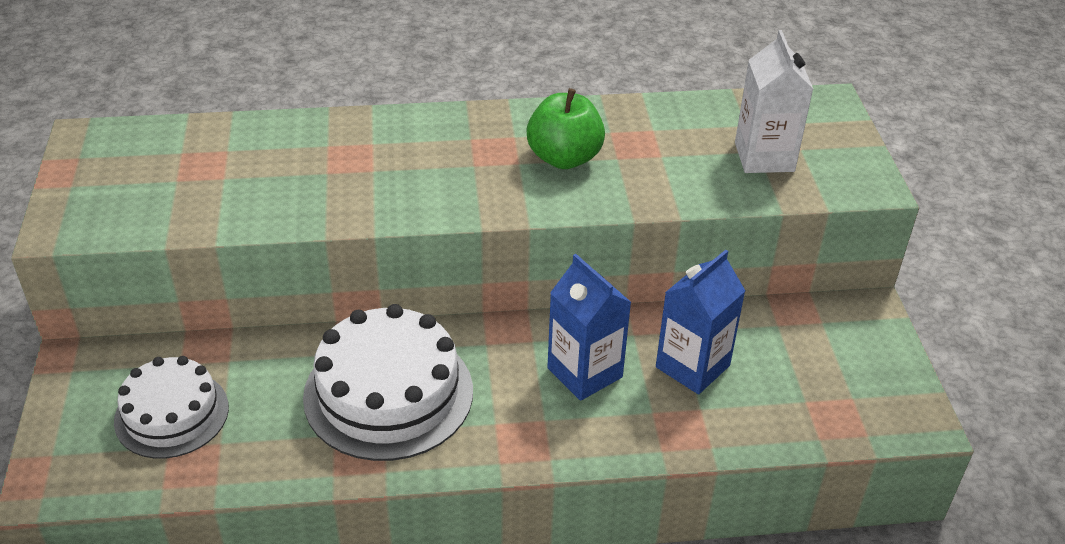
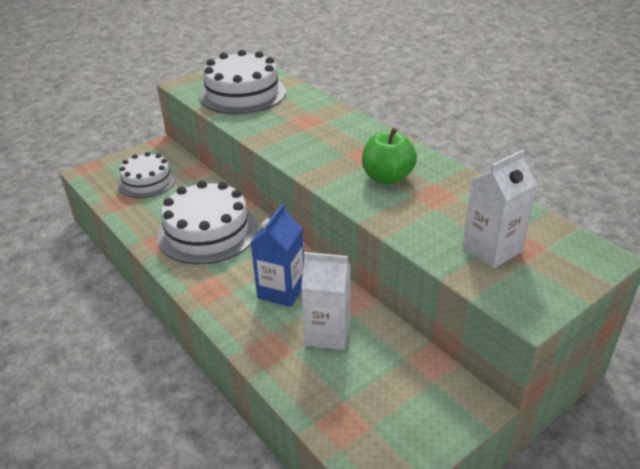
camera: 60 degrees right, 5 degrees down
(186, 181) = (242, 94): none -> white cake
(692, 366) = (327, 333): blue carton -> white carton

